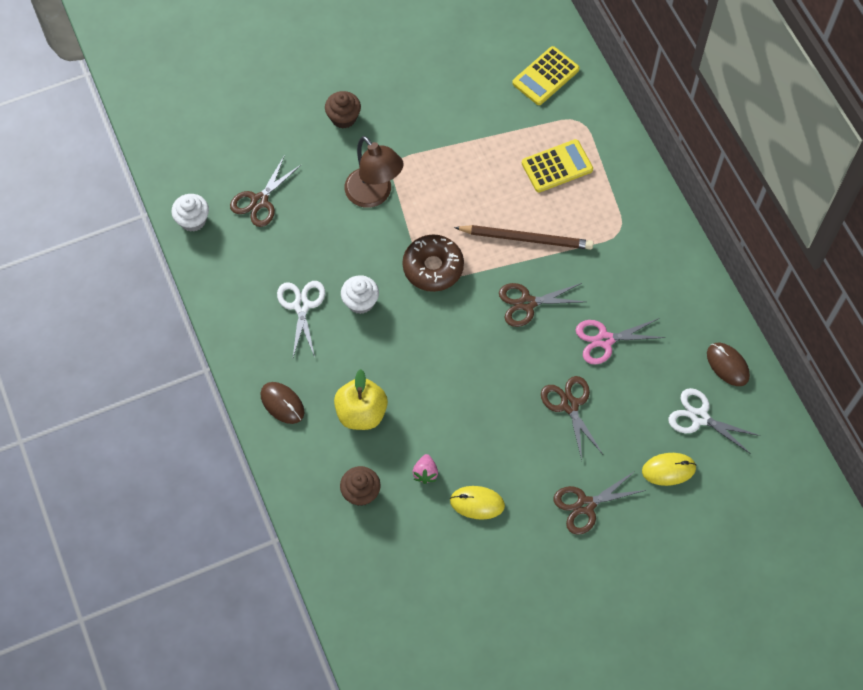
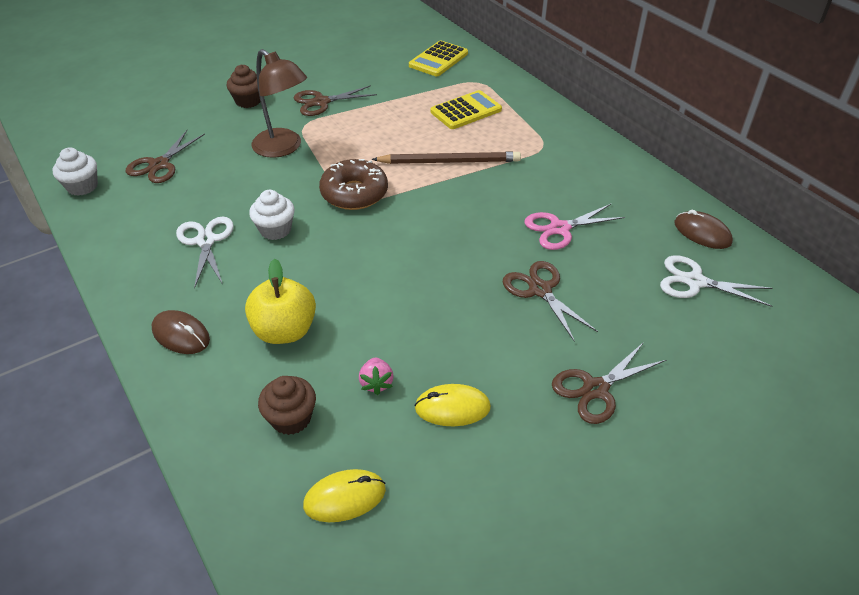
camera: 10 degrees left, 20 degrees down
(527, 303) = (464, 209): brown scissors -> brown scissors (321, 102)
(668, 470) = (683, 336): yellow mouse -> yellow mouse (345, 497)

